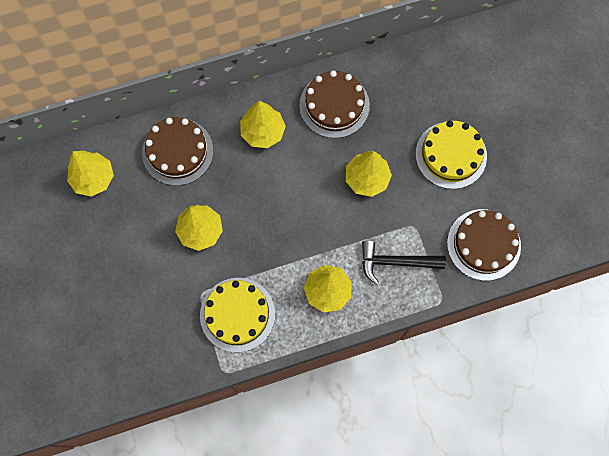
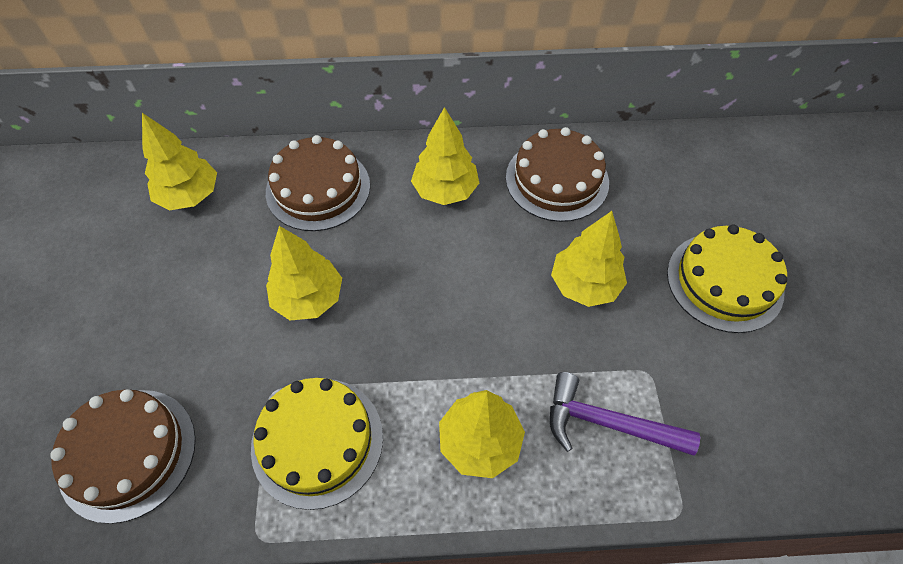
camera: 15 degrees right, 15 degrees down
(396, 262) = (608, 423): black hammer -> purple hammer
(483, 244) = (768, 432): brown cake -> brown cake (128, 453)

